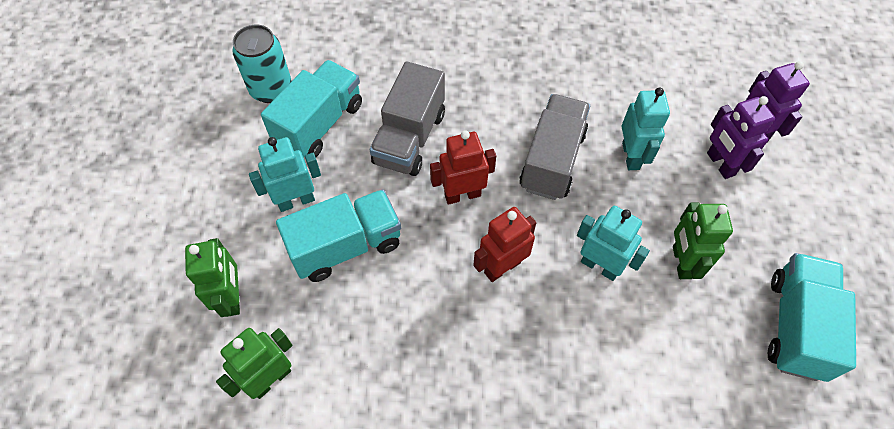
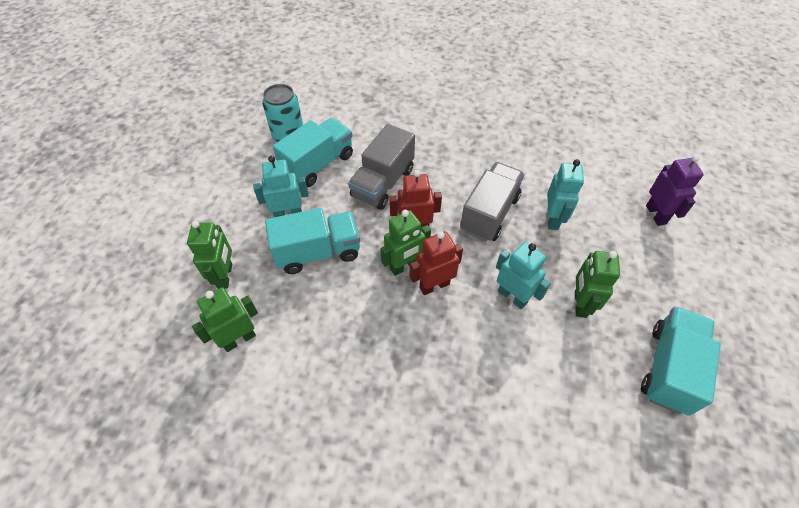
camera: 10 degrees right, 5 degrees down
(460, 247) = (404, 266): none -> green robot
(720, 164) = (624, 235): purple robot -> none

